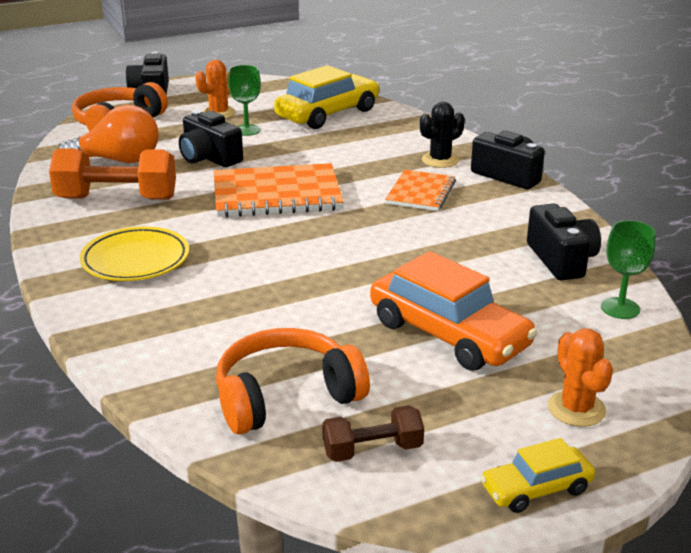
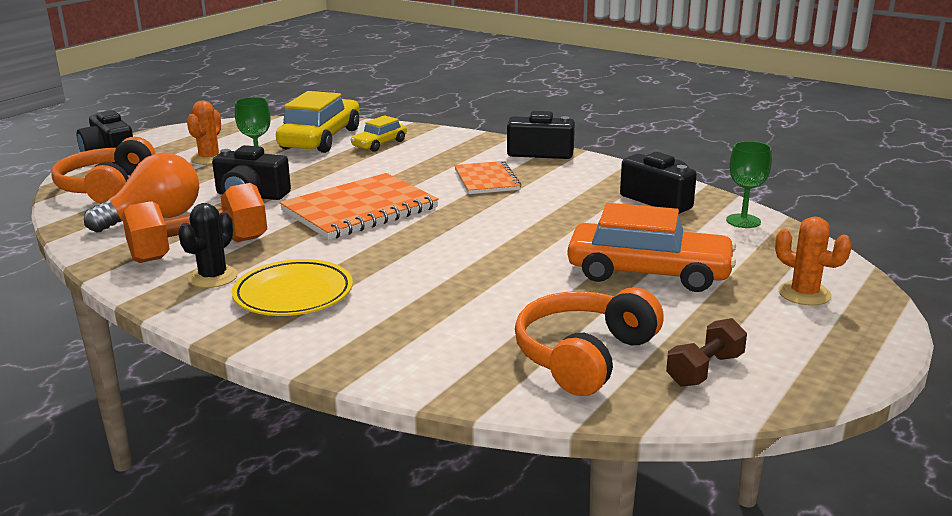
camera: 30 degrees left, 5 degrees down
(440, 160) = (470, 153): black cactus -> black cactus (213, 277)
(536, 489) = (850, 353): yellow car -> yellow car (379, 144)

